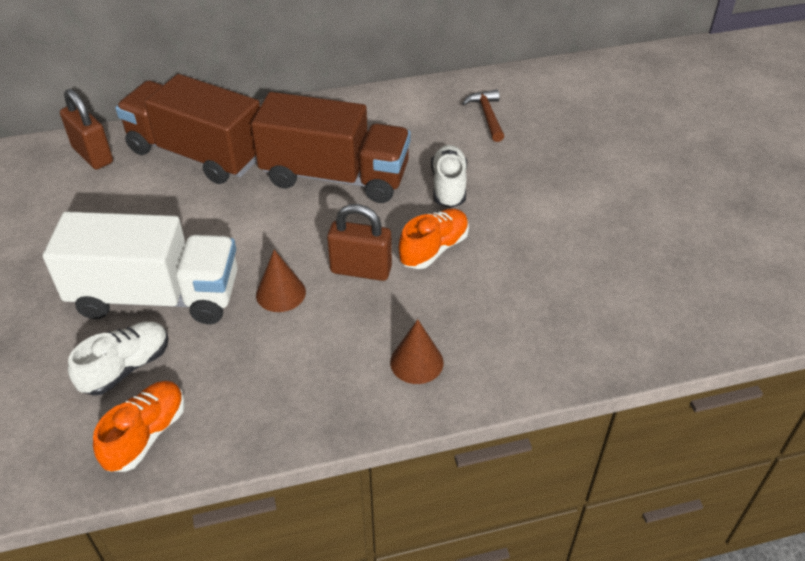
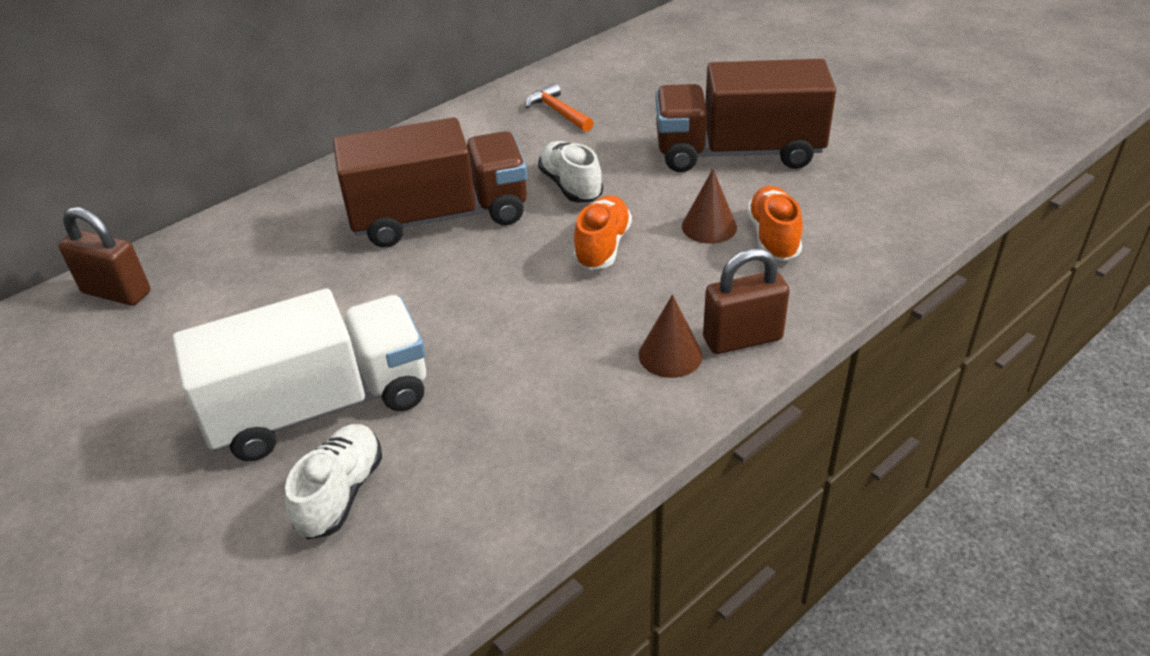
camera: 25 degrees left, 5 degrees down
(146, 435) = (423, 551): orange shoe -> orange shoe (773, 237)
(196, 154) = (254, 248): brown truck -> brown truck (738, 152)
(280, 293) = (468, 347): brown cone -> brown cone (709, 226)
(361, 270) = (540, 293): brown padlock -> brown padlock (742, 339)
(487, 115) = (558, 112): brown hammer -> orange hammer

